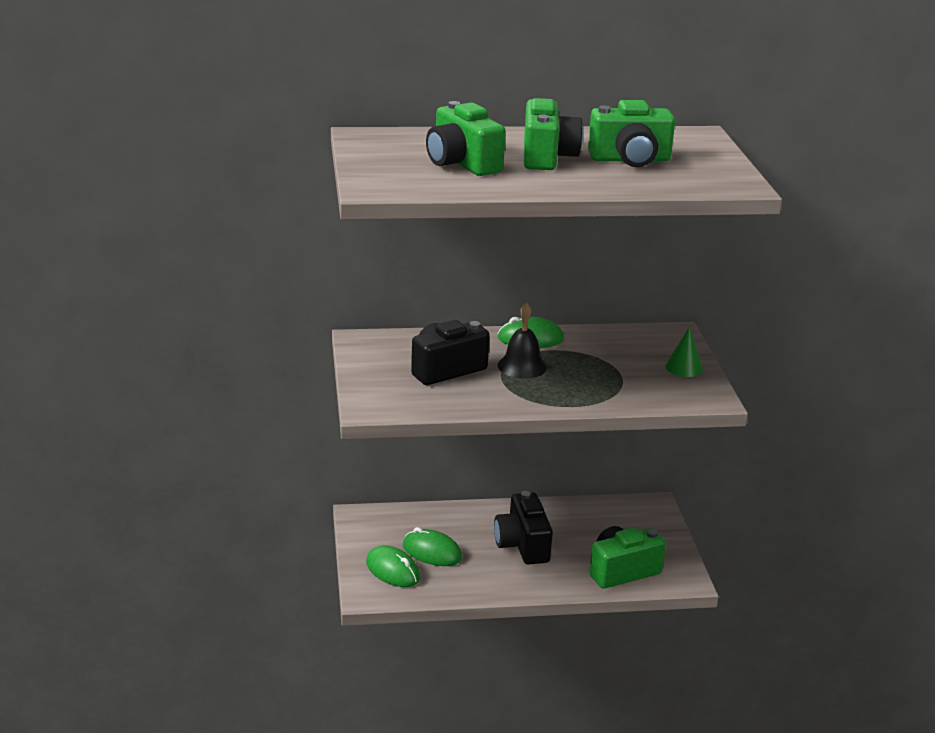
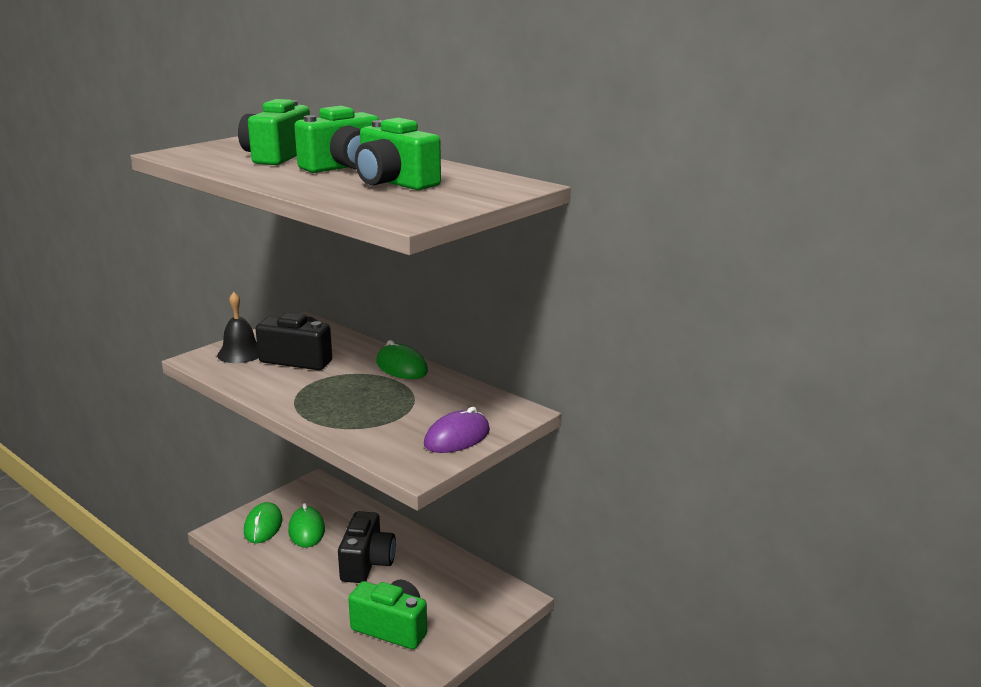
camera: 50 degrees right, 5 degrees down
(522, 366) = (348, 380): black bell -> black bell (240, 353)
(522, 545) = (367, 563): black camera -> black camera turned 150 degrees clockwise
(684, 367) = (457, 438): green cone -> purple mouse

